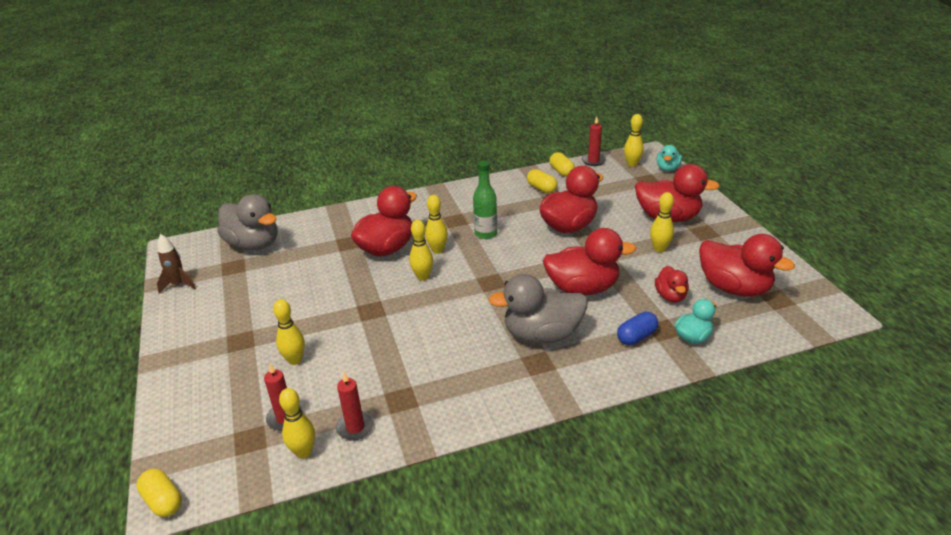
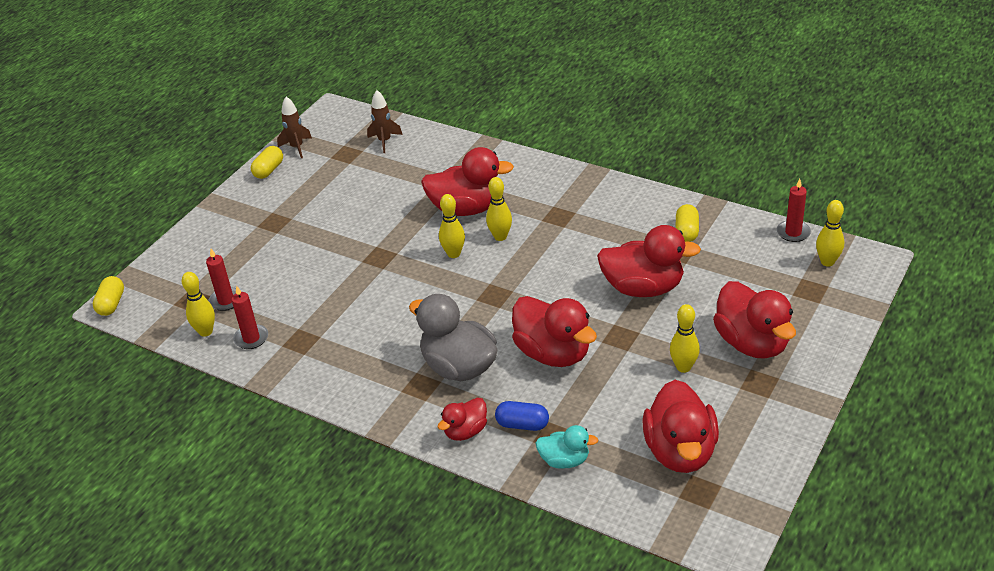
camera: 50 degrees right, 5 degrees up
(254, 244) = (384, 141): grey duck -> brown rocket
(295, 360) = (284, 262): yellow bowling pin -> none
(485, 233) = (561, 247): green bottle -> none
(561, 171) = (738, 225): yellow capsule -> yellow capsule (269, 170)
(667, 168) = (857, 291): turquoise duck -> none
(670, 296) = (611, 415): red duck -> red duck (465, 431)

